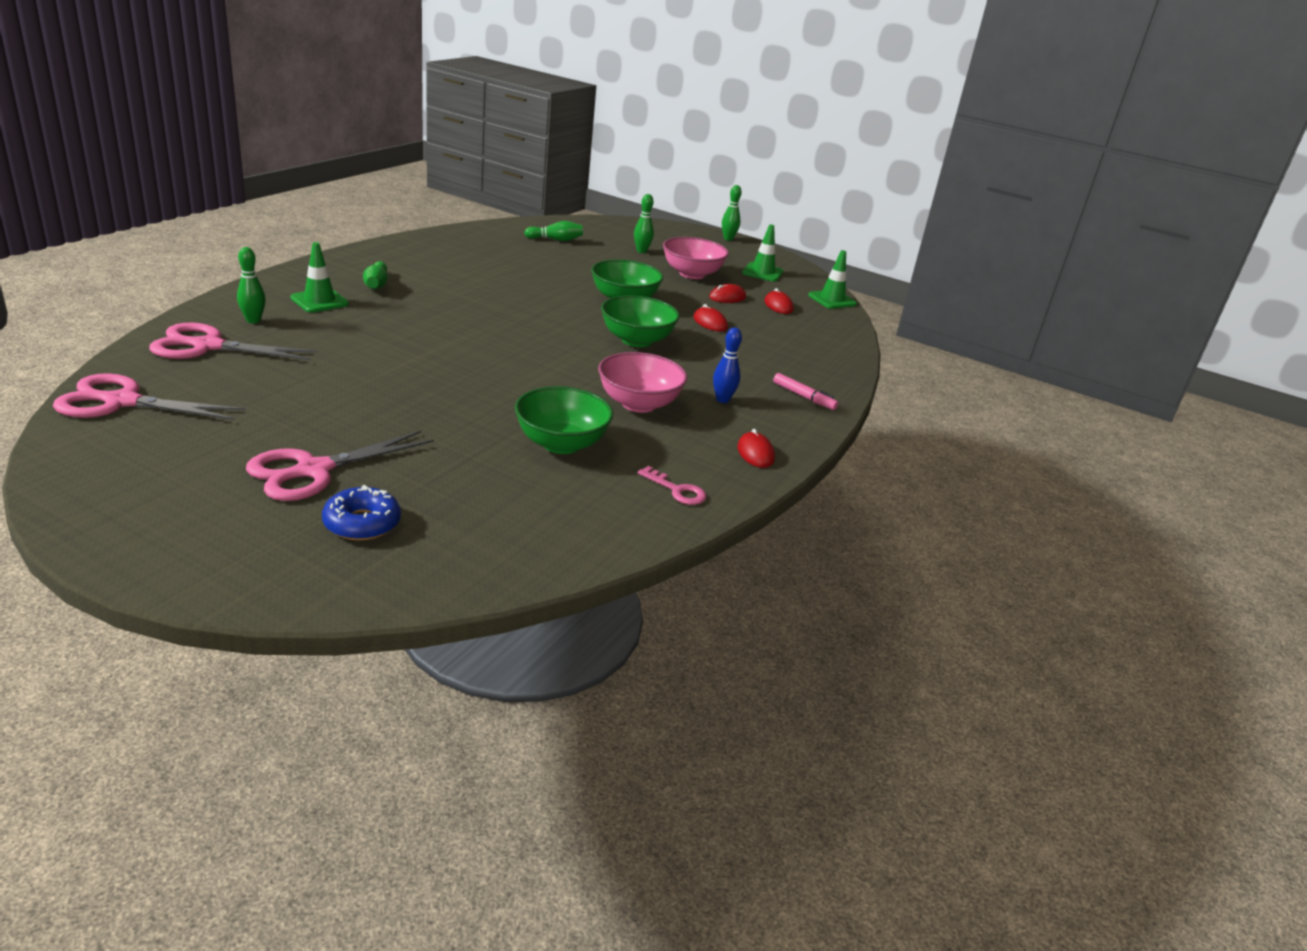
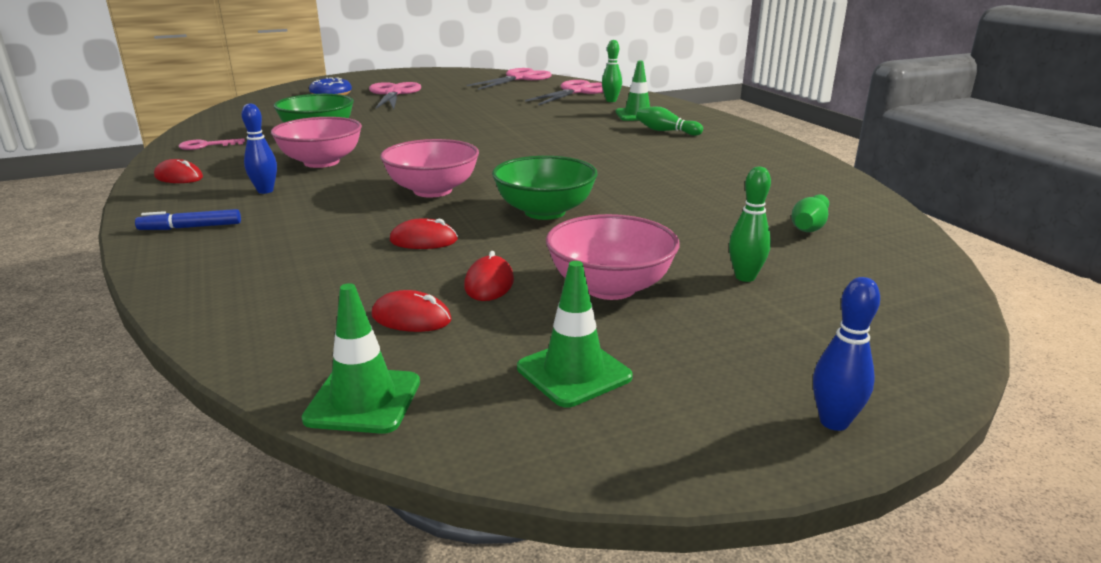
camera: 130 degrees right, 5 degrees down
(637, 340) = (433, 190): green bowl -> pink bowl
(728, 239) = (834, 422): green bowling pin -> blue bowling pin
(804, 397) = (191, 227): pink marker -> blue marker

